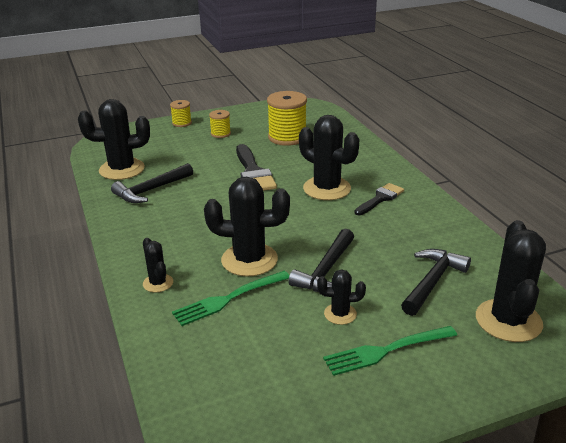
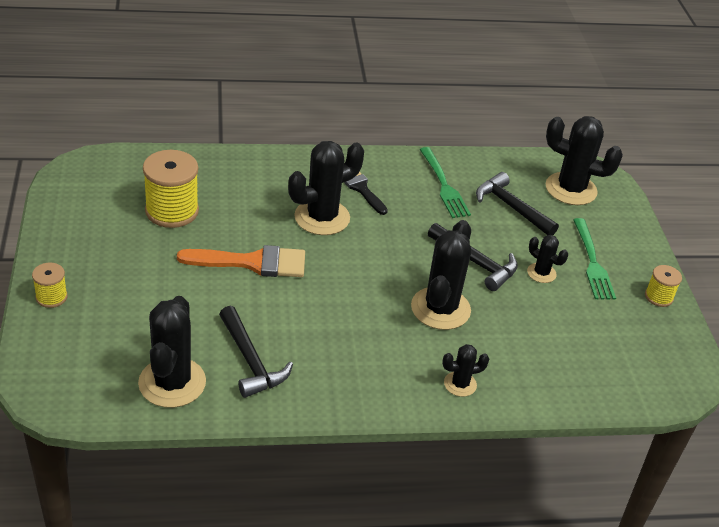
camera: 80 degrees left, 10 degrees up
(220, 134) = (118, 266): yellow spool -> yellow spool (658, 297)
(228, 299) = (501, 337): green fork -> green fork (444, 185)
(253, 172) = (252, 262): black brush -> orange brush
(340, 314) = (541, 273): black cactus -> black cactus turned 60 degrees counterclockwise

